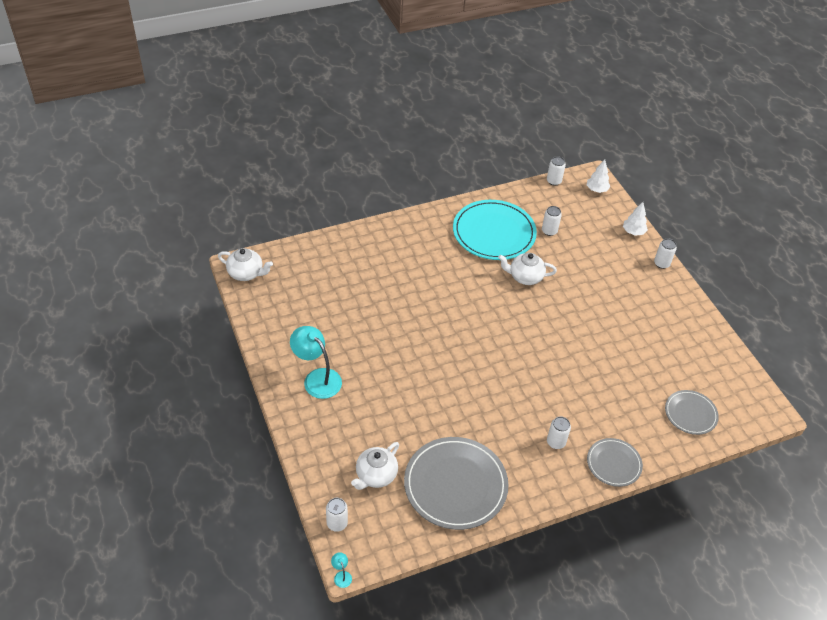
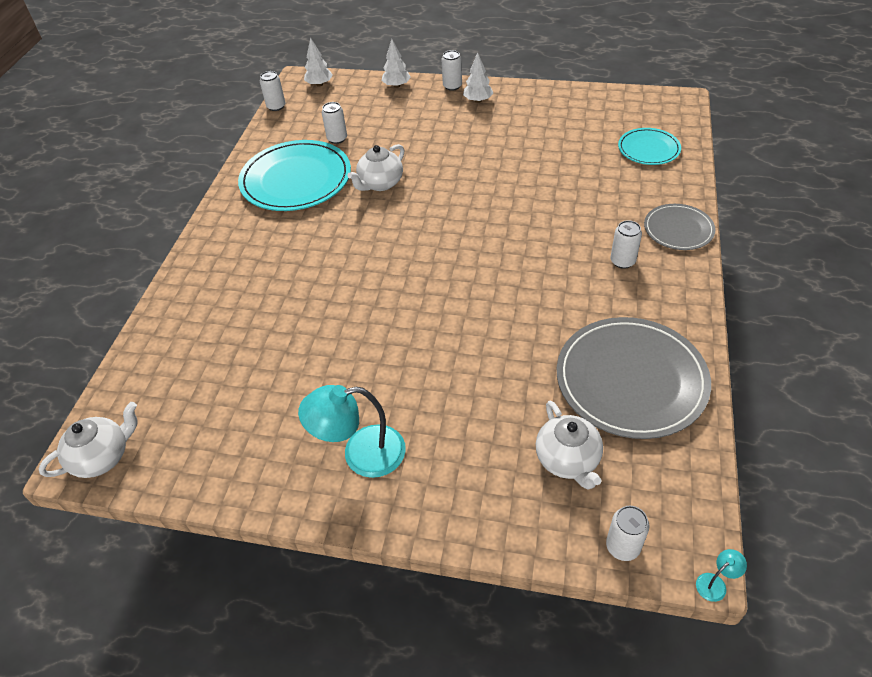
camera: 50 degrees left, 0 degrees up
(341, 575) = (715, 583): turquoise lamp -> turquoise lamp turned 135 degrees clockwise
(658, 286) = (478, 100): none -> white tree
(690, 413) = (648, 149): grey plate -> turquoise plate

